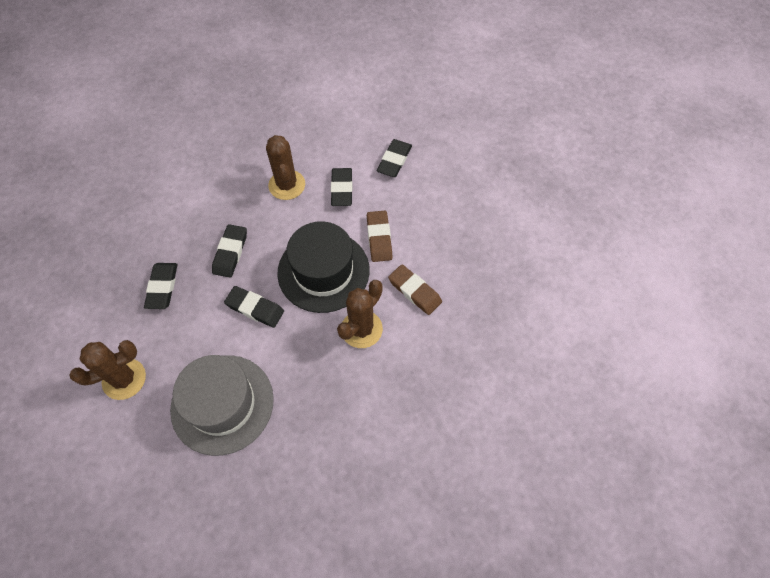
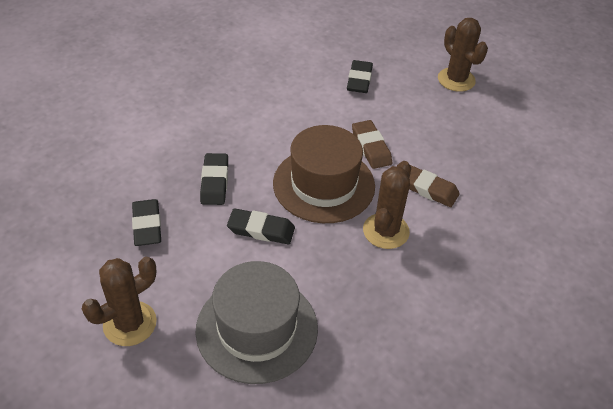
camera: 15 degrees left, 15 degrees down
(287, 185) = (255, 114): brown cactus -> brown cactus (456, 80)
(323, 271) = (324, 184): black hat -> brown hat
(341, 189) = (314, 110): black eraser -> none

